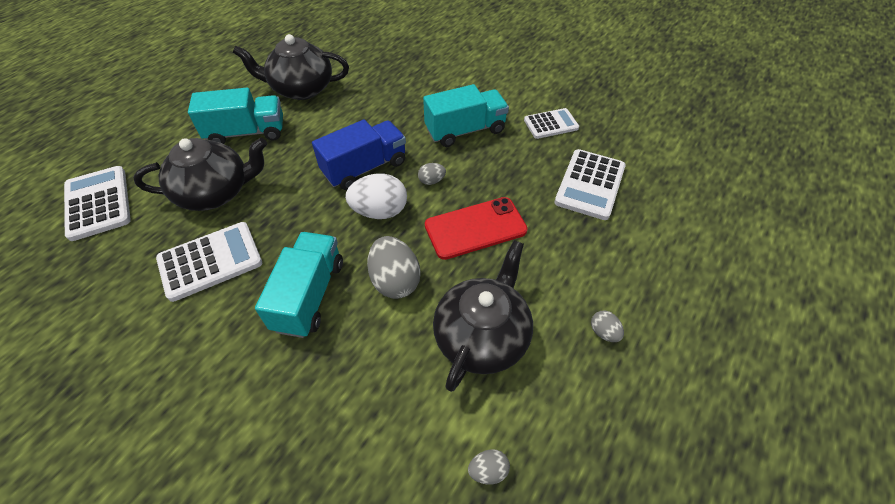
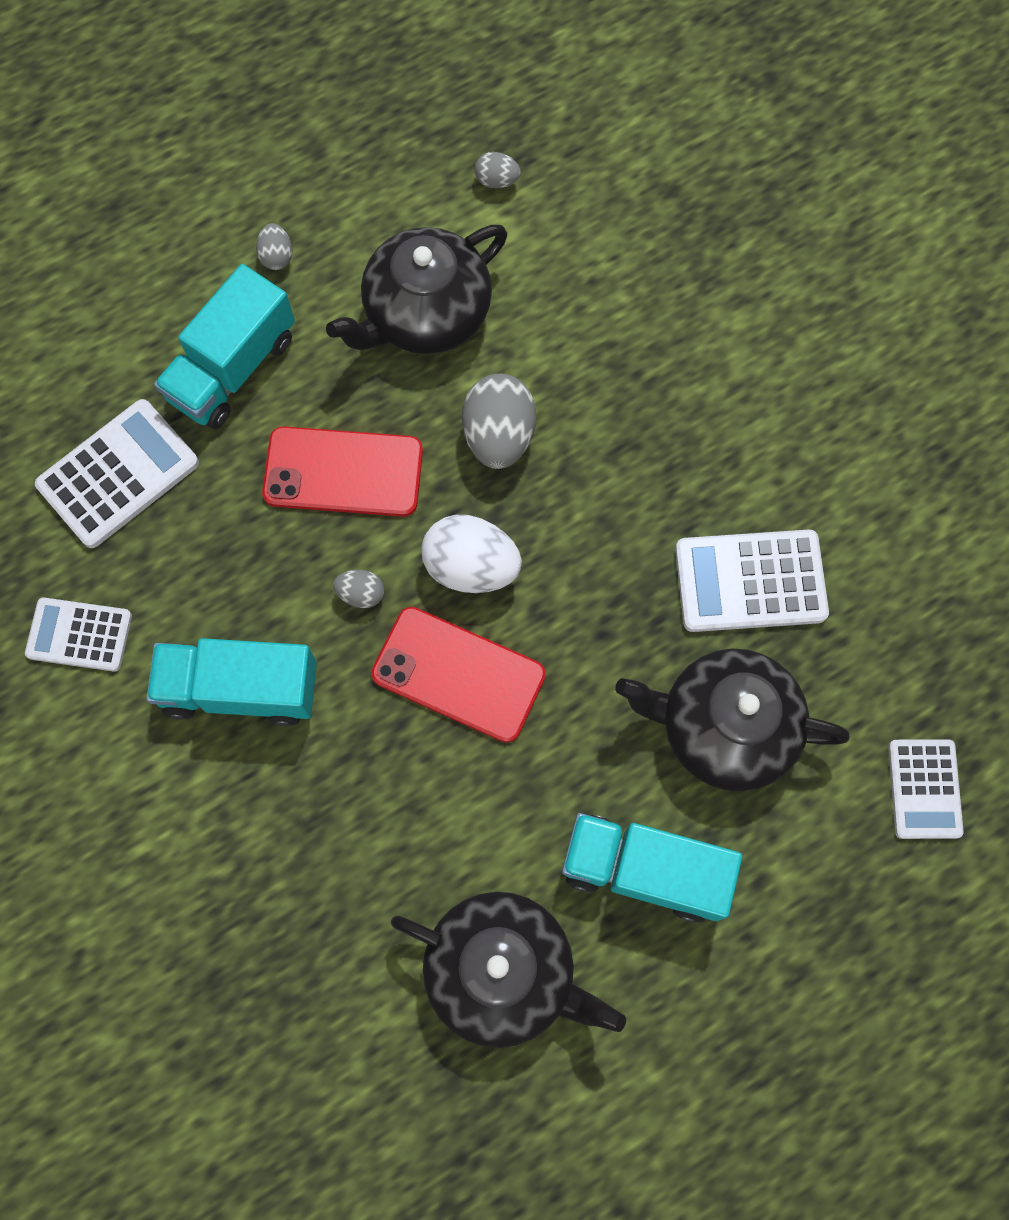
camera: 155 degrees left, 20 degrees up
(98, 203) = (924, 789): white calculator -> white calculator, size x0.66
(309, 295) = (622, 463): turquoise truck -> turquoise truck (233, 368)
(364, 168) = (458, 674): blue truck -> red phone

